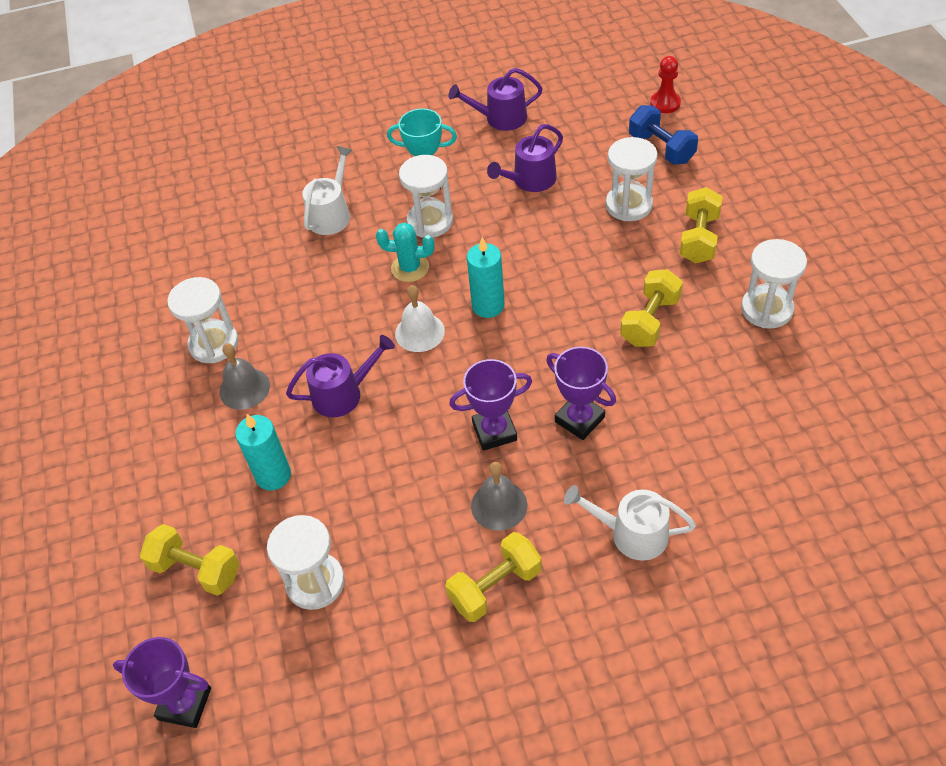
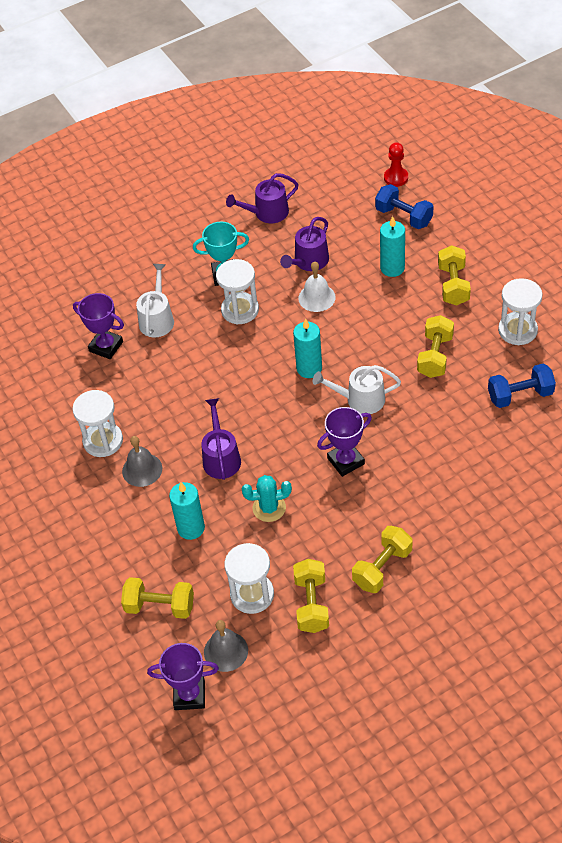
camera: 15 degrees left, 0 degrees up
(343, 394) = (221, 458): purple watering can -> purple watering can turned 60 degrees counterclockwise
(386, 615) = (311, 604): none -> yellow dumbbell
(410, 268) = (237, 350): turquoise cactus -> turquoise cactus (269, 508)
(419, 332) = (263, 399): white bell -> white bell (316, 297)
(499, 505) = (366, 512): grey bell -> grey bell (226, 651)
(579, 419) = (405, 439): purple trophy -> purple trophy (106, 346)
(629, 205) = (392, 268): white hourglass -> turquoise candle
(632, 534) = (466, 511): white watering can -> white watering can (360, 399)
(747, 393) = (520, 395): none -> blue dumbbell

